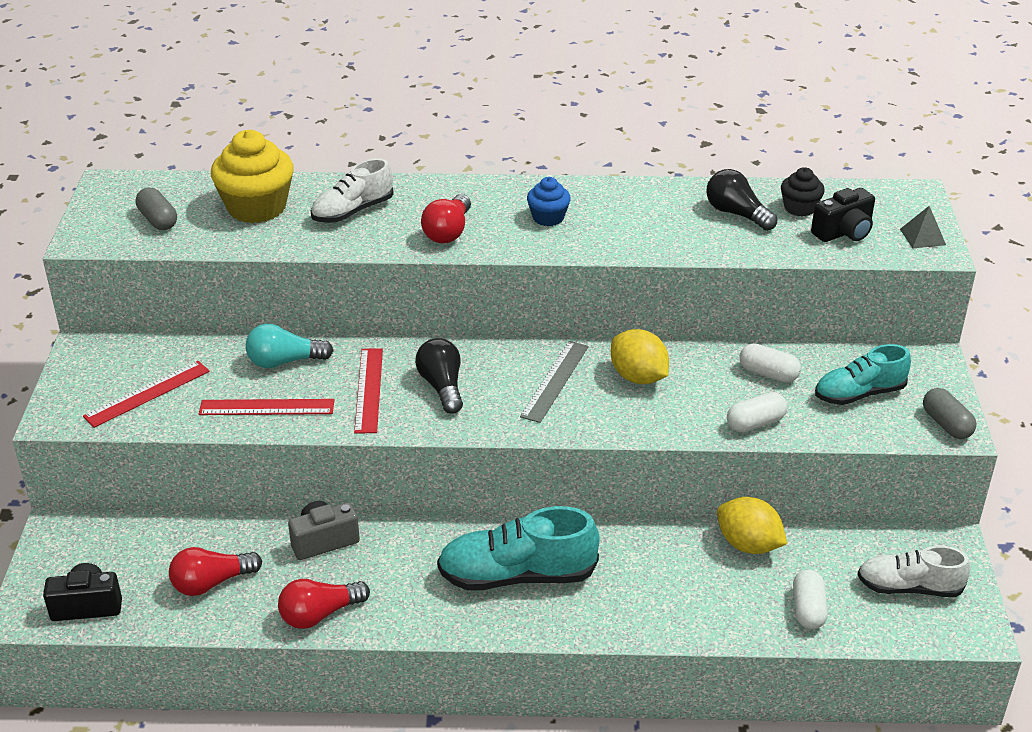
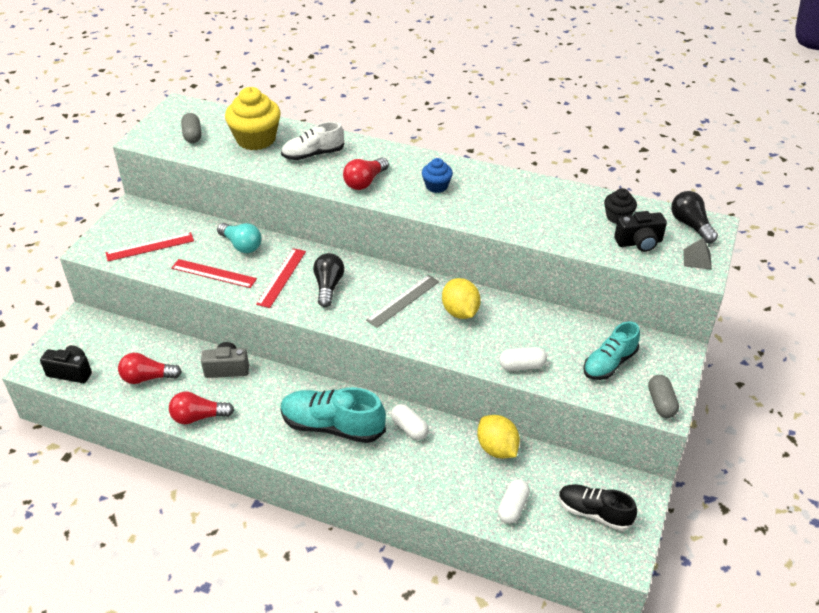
camera: 20 degrees right, 5 degrees up
(284, 361) = (241, 245): turquoise light bulb -> turquoise light bulb turned 150 degrees counterclockwise
(736, 214) = (569, 211): black light bulb -> black light bulb (690, 225)
(768, 374) = (552, 332): white capsule -> white capsule (409, 428)
(859, 394) = (609, 363): turquoise shoe -> turquoise shoe turned 45 degrees counterclockwise
(909, 587) = (594, 513): white shoe -> black shoe

